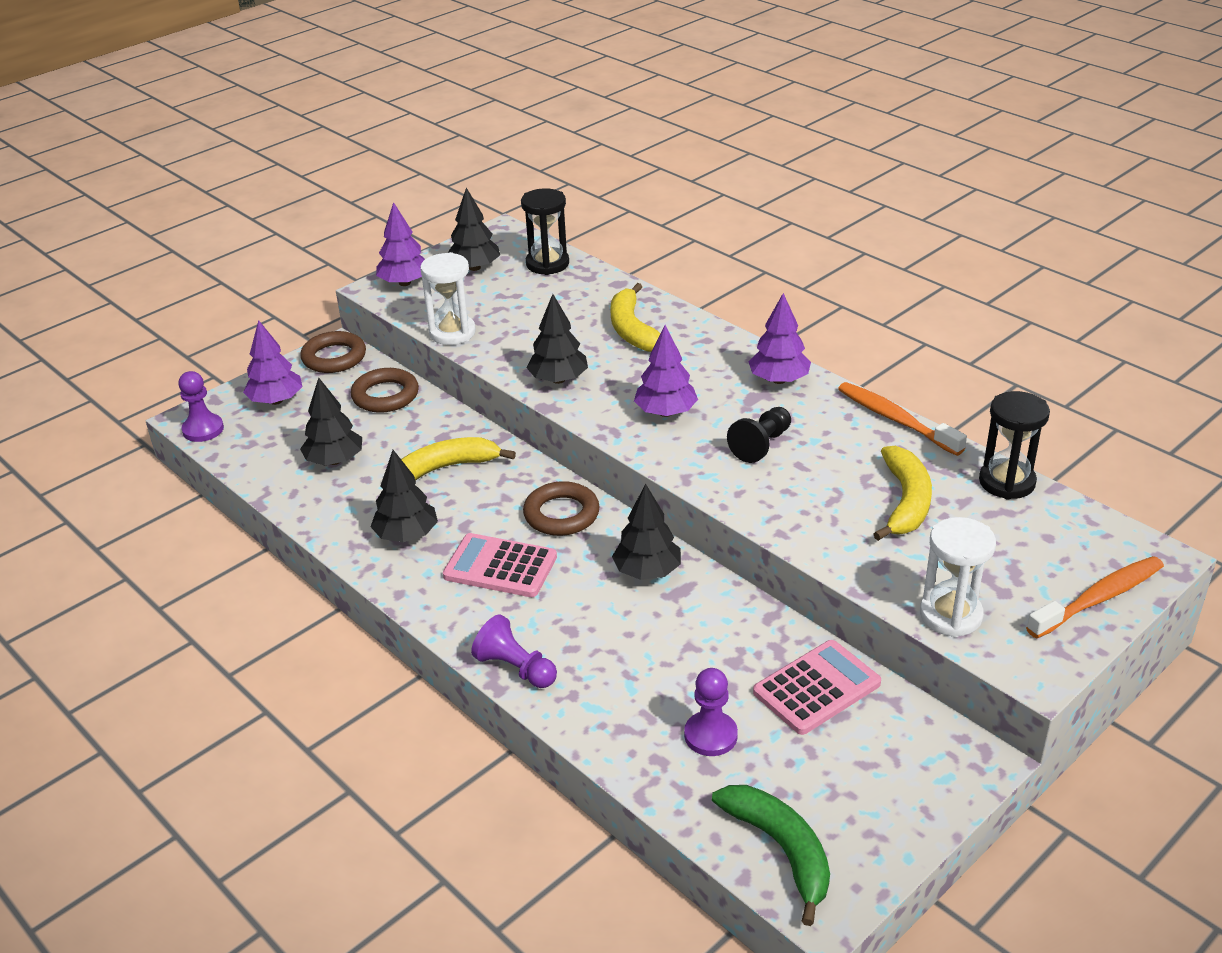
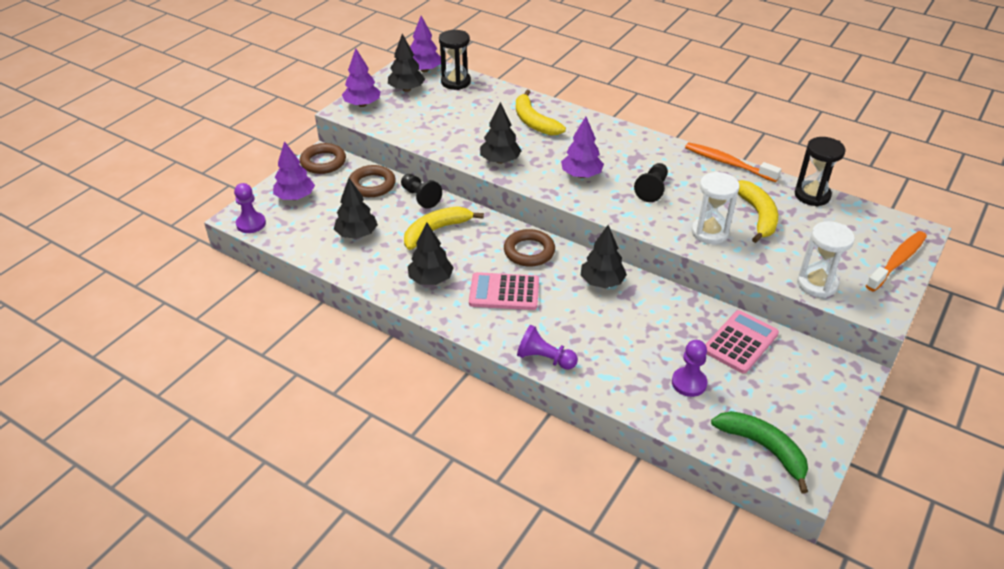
camera: 15 degrees left, 5 degrees up
(443, 420) = (420, 197): none -> black pawn
(452, 333) = (412, 136): white hourglass -> white hourglass (709, 232)
(778, 380) = (643, 145): purple tree -> purple tree (424, 70)

